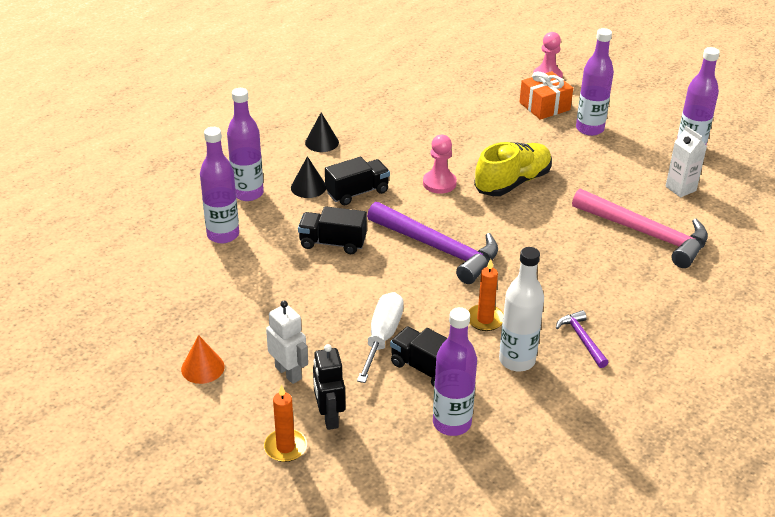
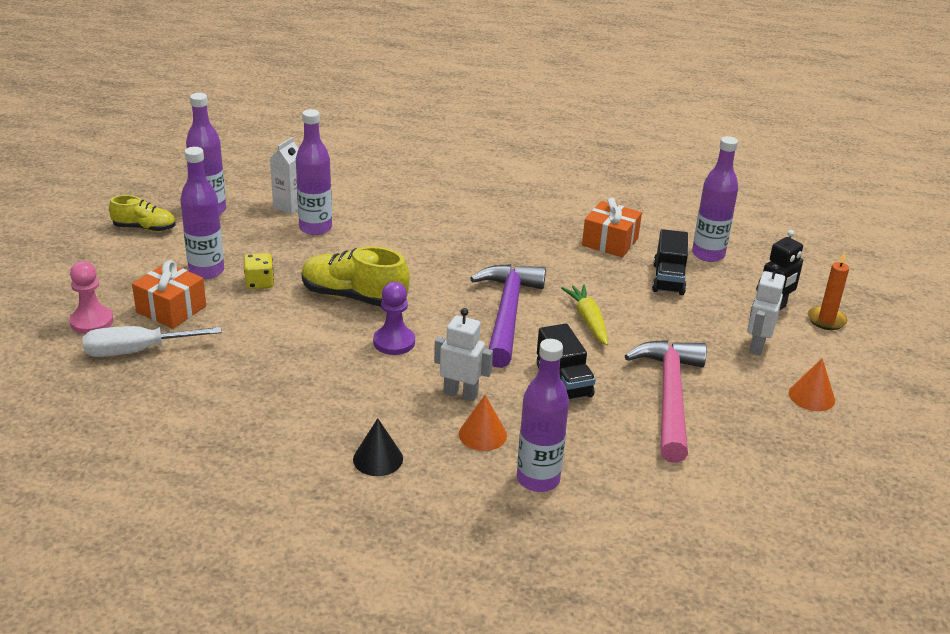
camera: 120 degrees left, 5 degrees down
(223, 235) = (629, 466): purple bottle -> purple bottle (315, 228)
(308, 187) = (482, 434): black cone -> orange cone
(357, 192) = (460, 394): black truck -> white robot
(382, 337) = (658, 311): white screwdriver -> white screwdriver (136, 351)
(398, 288) = (588, 320): none -> yellow carrot
(439, 183) = (394, 342): pink pawn -> purple pawn
(485, 319) = (579, 266): orange candle -> none
(517, 360) = (610, 242): white bottle -> orange gift
(559, 147) = (259, 283): none -> yellow dice
(582, 339) = (553, 219): purple hammer -> none
(646, 234) = (380, 213): pink hammer -> pink hammer (669, 397)
(671, 116) = (144, 228): none -> yellow shoe

